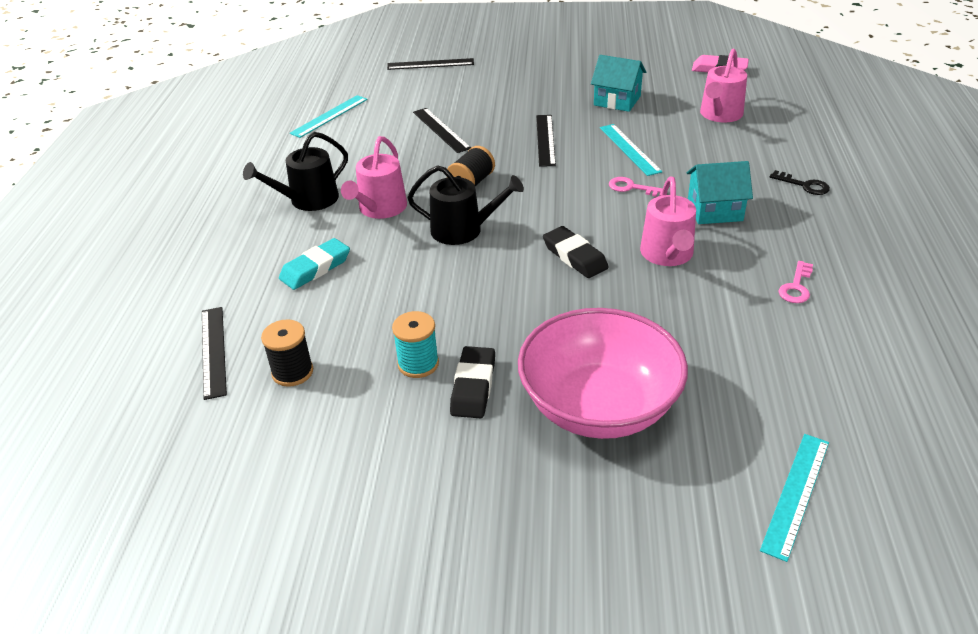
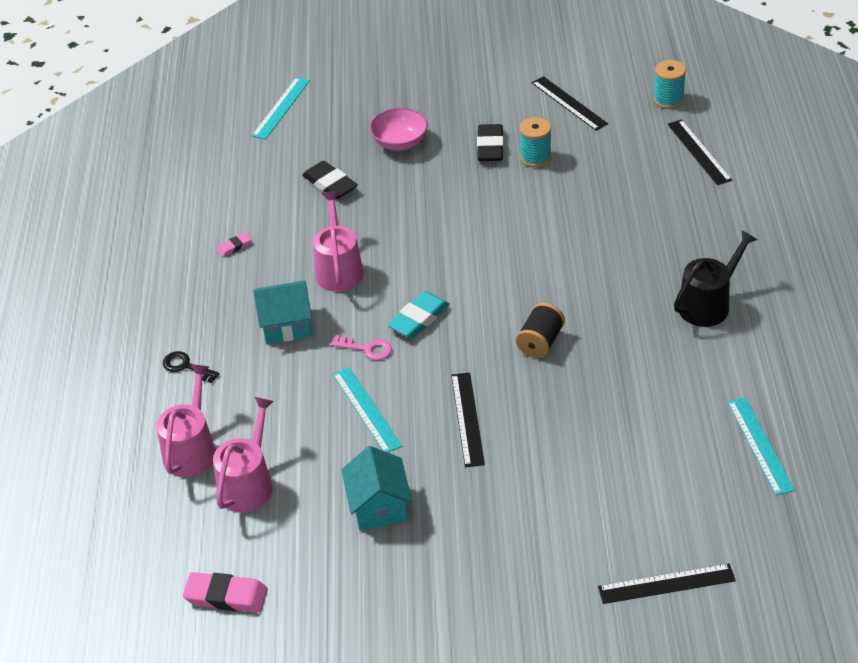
camera: 175 degrees right, 5 degrees up
(199, 436) = (668, 100): none -> turquoise spool
(292, 372) = (628, 143): black spool -> none
(315, 268) = (657, 228): turquoise eraser -> turquoise eraser (419, 319)
(329, 116) = (760, 445): turquoise ruler -> turquoise ruler turned 45 degrees counterclockwise
(380, 208) = (626, 299): pink watering can -> pink watering can (191, 450)
(441, 130) = (601, 428): black ruler -> black ruler (569, 103)
(463, 230) = (533, 280): black watering can -> none
(574, 256) = (423, 260): black eraser -> black eraser (330, 184)
(599, 406) = (400, 143): pink bowl -> pink bowl, size x0.51
(617, 100) = (379, 506): turquoise house -> turquoise house turned 60 degrees clockwise
(796, 287) = (234, 247): pink key -> pink eraser

